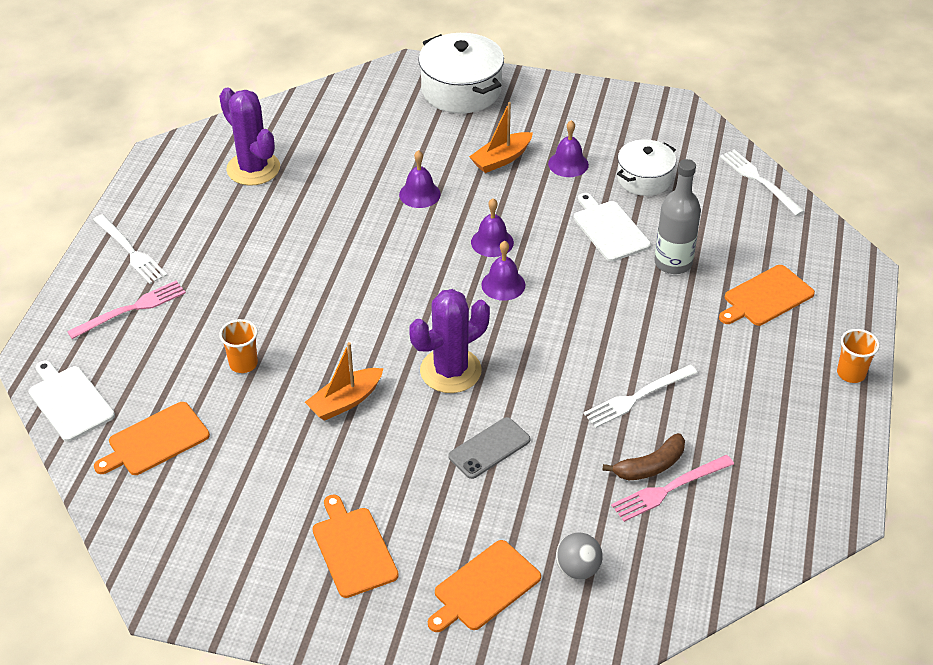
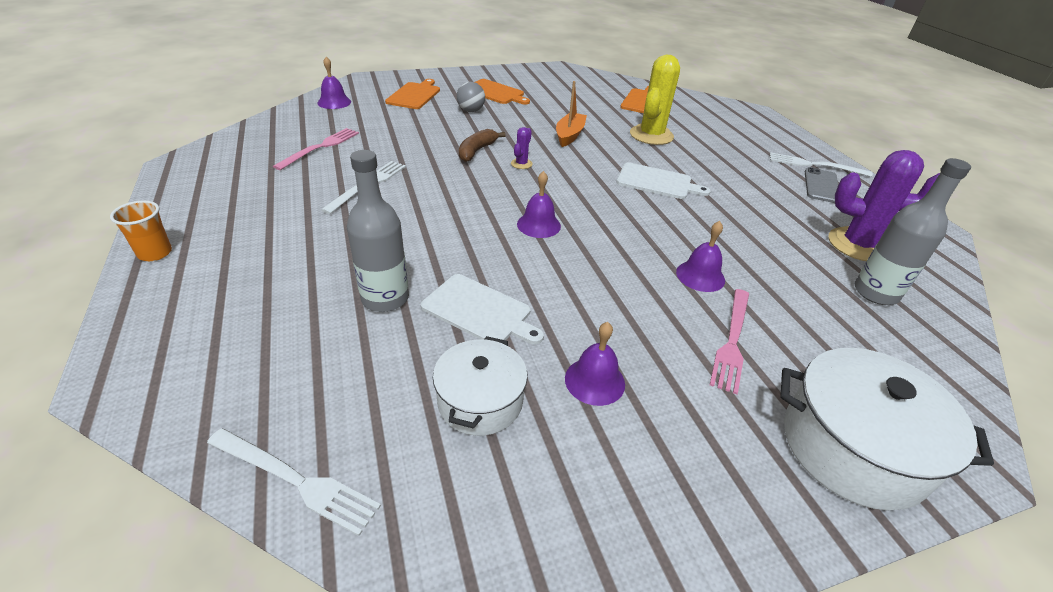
camera: 145 degrees right, 5 degrees down
(69, 401) = (707, 103): white cutting board -> white cutting board (657, 182)
(131, 309) = (754, 140): pink fork -> pink fork (732, 341)
(243, 364) = (651, 135): orange cup -> yellow cactus
(308, 138) = (875, 293): none -> grey bottle
(450, 371) = (521, 164): purple cactus -> purple cactus, size x0.44
(489, 448) = (458, 137): grey phone -> grey phone (821, 186)
(492, 242) = (584, 255): purple bell -> purple bell (334, 102)
(501, 159) = (675, 352): orange boat -> none
(577, 569) = (366, 109): grey ball -> grey ball (471, 110)
(650, 466) = (340, 154): brown banana -> brown banana (477, 151)
(766, 297) = (260, 297): orange cutting board -> none

